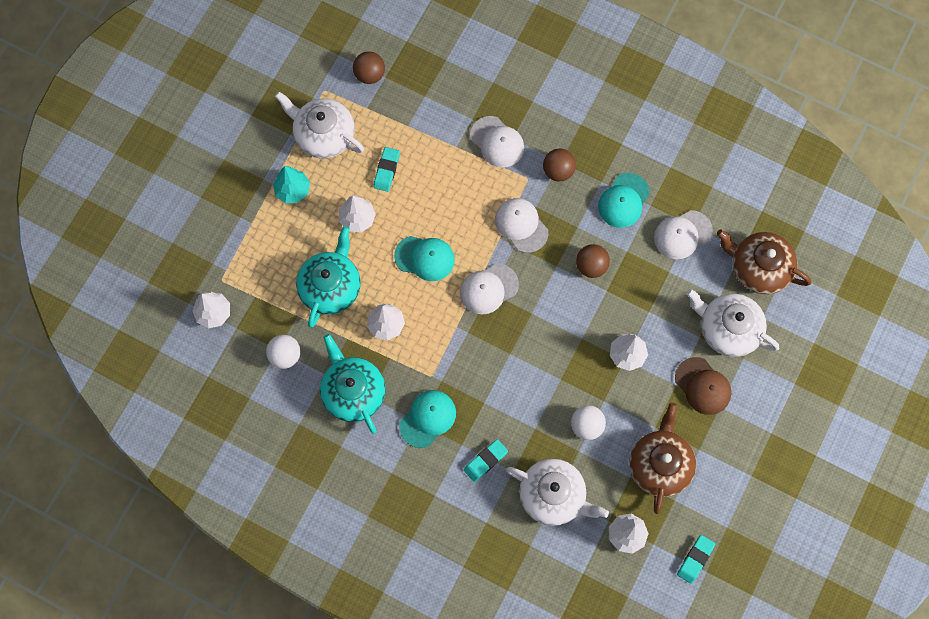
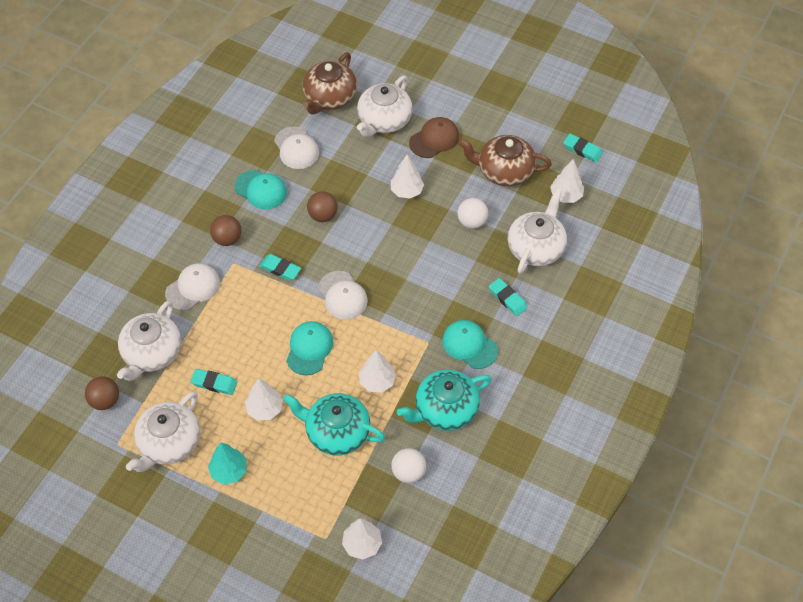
camera: 90 degrees left, 15 degrees down
(421, 111) = (152, 353): none -> white teapot
(521, 225) = (280, 269): white cap -> turquoise eraser

